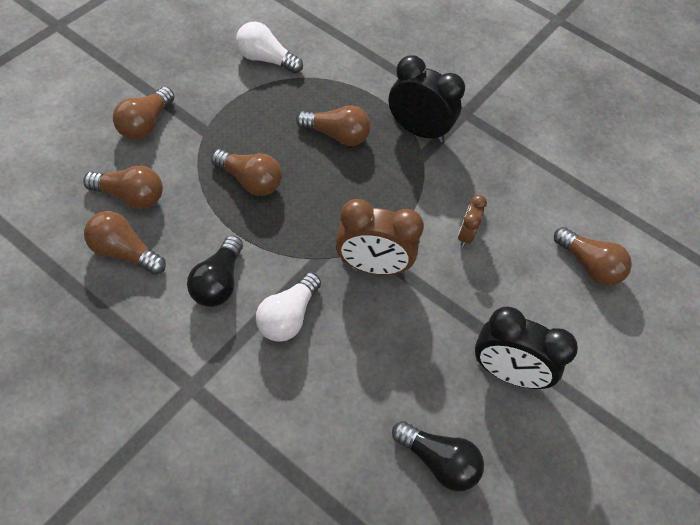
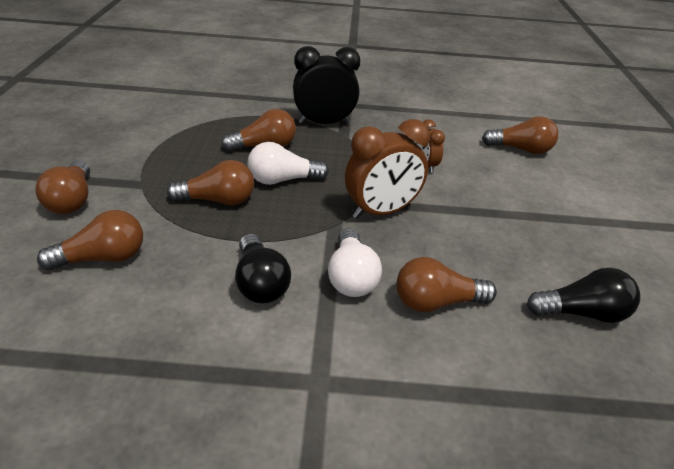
camera: 30 degrees left, 20 degrees down
(124, 252) = (135, 305): brown light bulb -> brown light bulb (436, 302)
(265, 59) = (155, 123): white light bulb -> white light bulb (282, 180)
(507, 372) = (551, 230): black clock -> none

